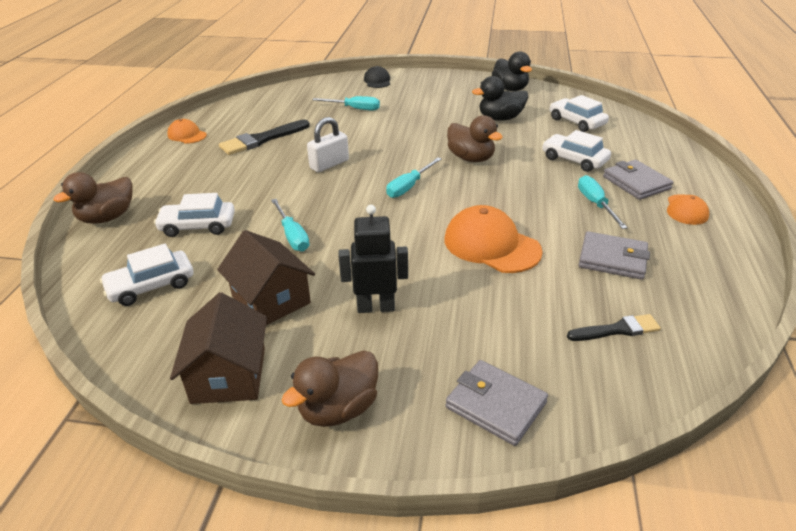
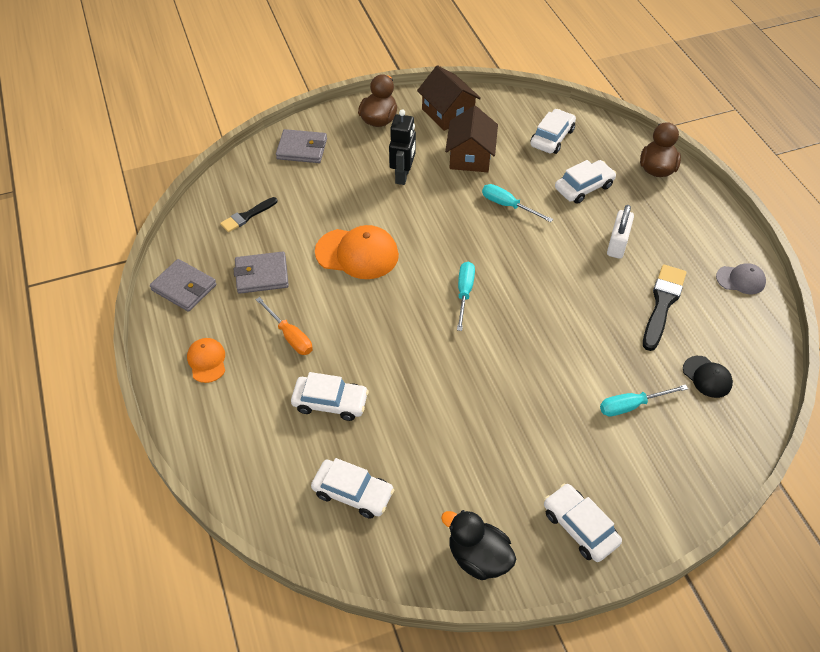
camera: 150 degrees right, 15 degrees up
(187, 135) = (740, 280): orange cap -> grey cap
(271, 300) = (470, 157): brown house -> brown house turned 75 degrees clockwise
(329, 164) = (560, 294): white padlock -> white padlock (617, 244)
(376, 307) = (403, 176): black robot -> black robot turned 45 degrees counterclockwise
(377, 81) = (672, 496): black cap -> black cap (707, 377)
(441, 84) = (580, 527): none -> white car
(471, 158) = (435, 360): brown duck -> none
(500, 118) = (448, 460): black duck -> none
(595, 204) = (290, 336): turquoise screwdriver -> orange screwdriver
(636, 183) = (258, 386): grey wallet -> grey wallet (184, 287)

